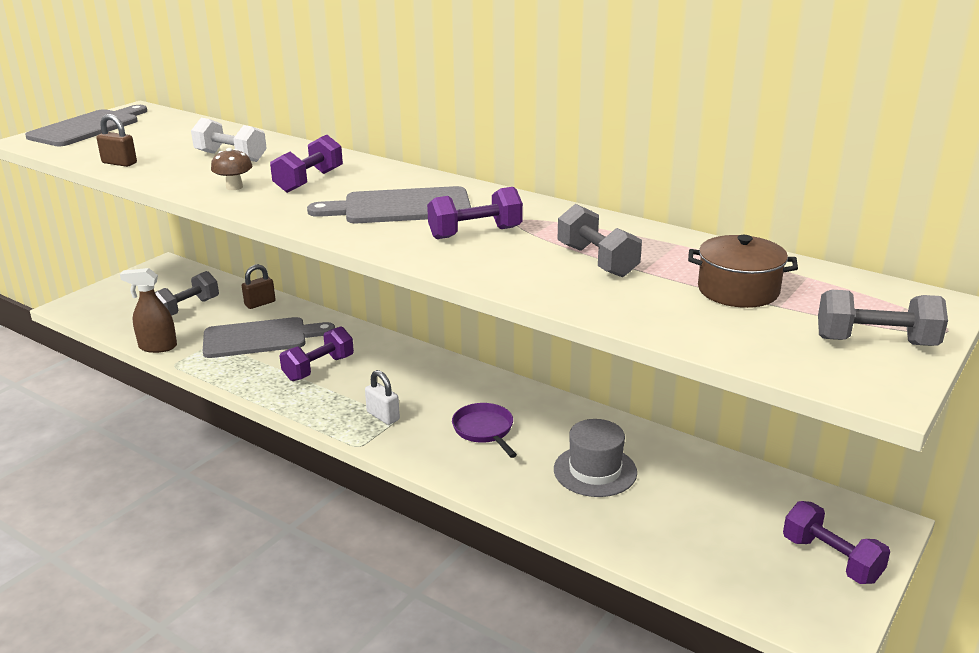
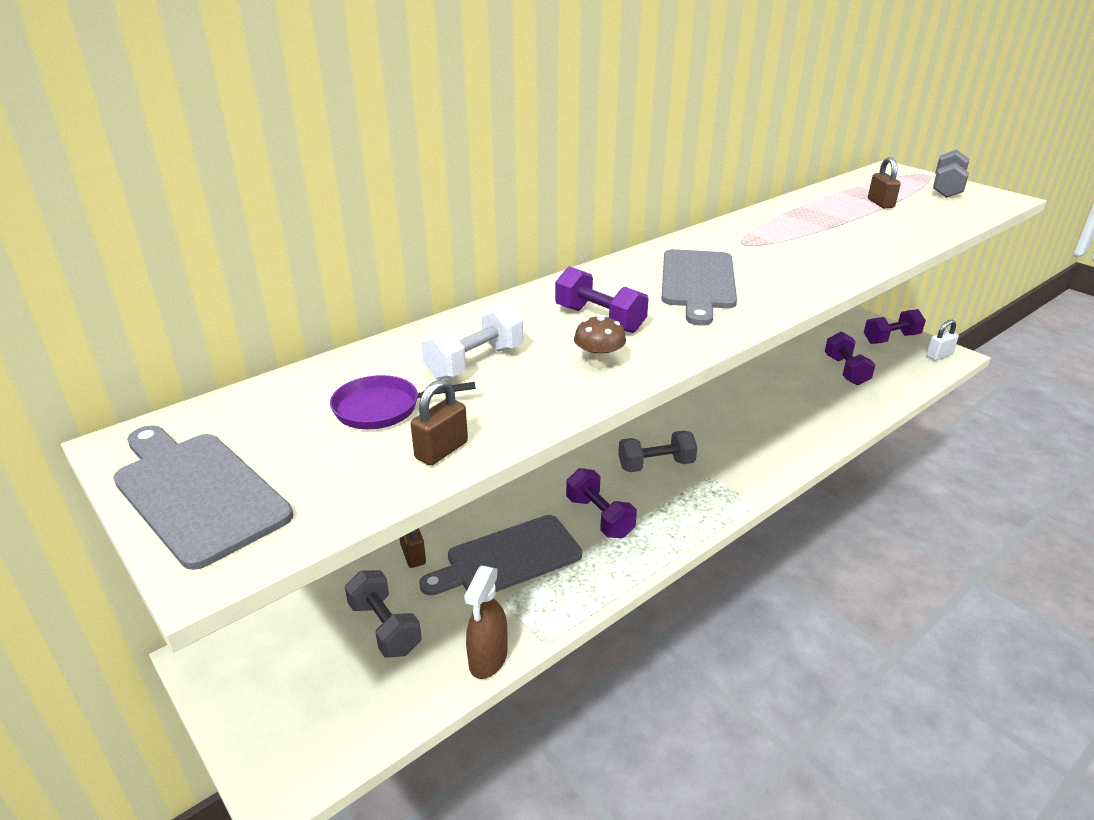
camera: 75 degrees left, 5 degrees up
(260, 338) = (508, 558): grey cutting board -> grey cutting board turned 120 degrees counterclockwise
(383, 416) = (704, 484): white padlock -> white padlock (939, 355)
(475, 233) = (770, 260): purple dumbbell -> purple dumbbell (846, 370)
(484, 430) = (737, 433): purple pan -> purple pan (383, 408)
(595, 471) = (799, 394): grey hat -> none
(597, 261) = (832, 230): grey dumbbell -> grey dumbbell (656, 465)
(738, 290) = (880, 203): brown pot -> brown padlock

